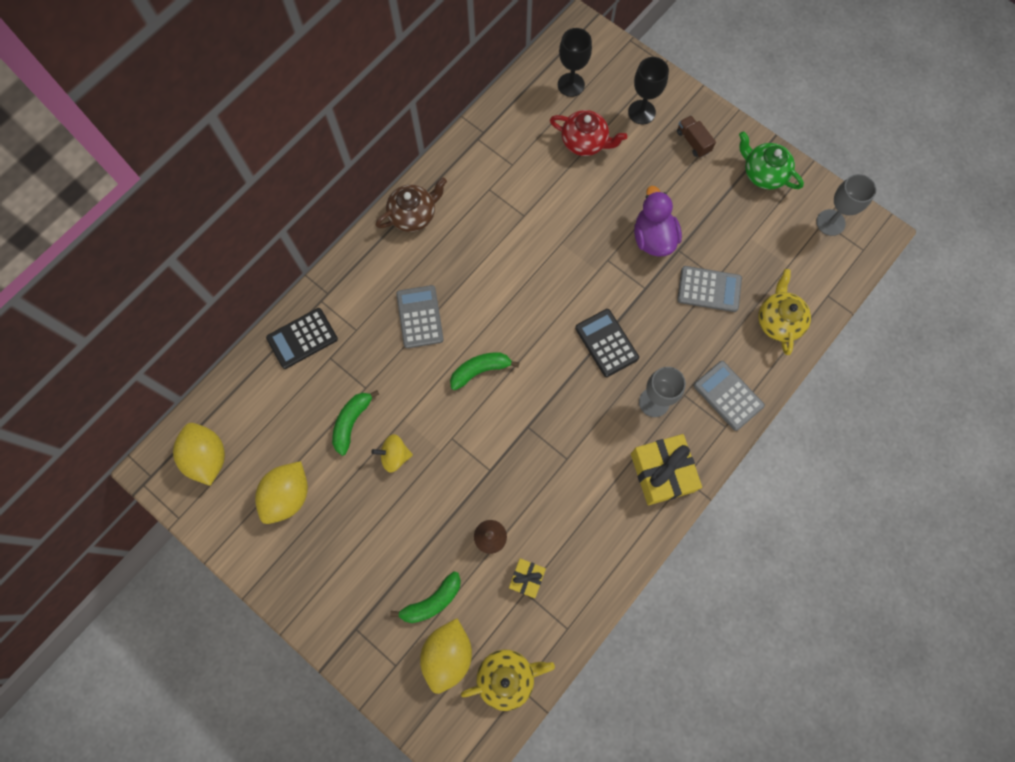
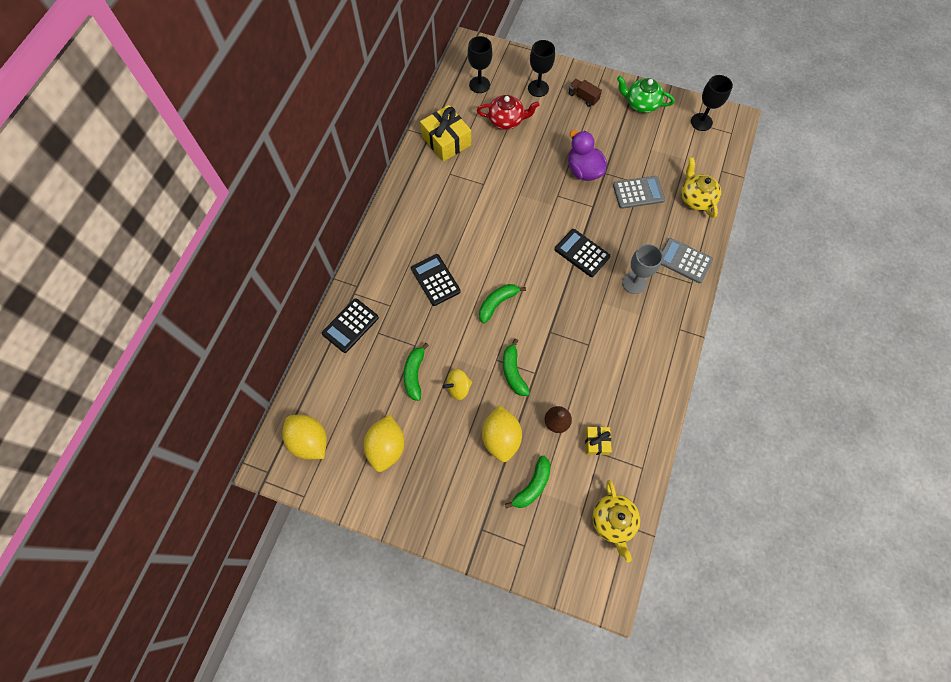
camera: 20 degrees left, 5 degrees down
(413, 214) = (400, 209): brown teapot -> none
(420, 317) = (435, 280): grey calculator -> black calculator
(448, 654) = (561, 521): yellow lemon -> yellow lemon (501, 438)
(465, 460) = (513, 372): none -> green banana
(507, 677) = (613, 521): yellow teapot -> yellow teapot turned 120 degrees clockwise
(662, 472) = (661, 330): yellow gift -> yellow gift (446, 141)
(830, 222) = (701, 122): grey goblet -> black goblet

